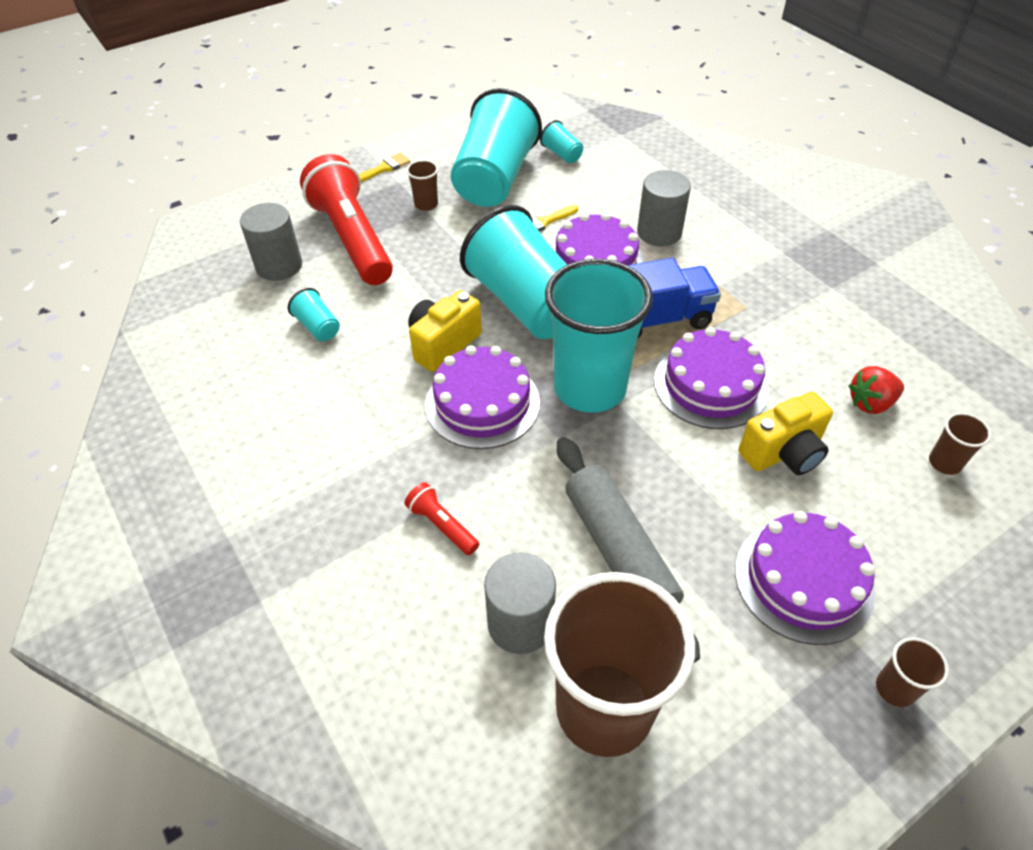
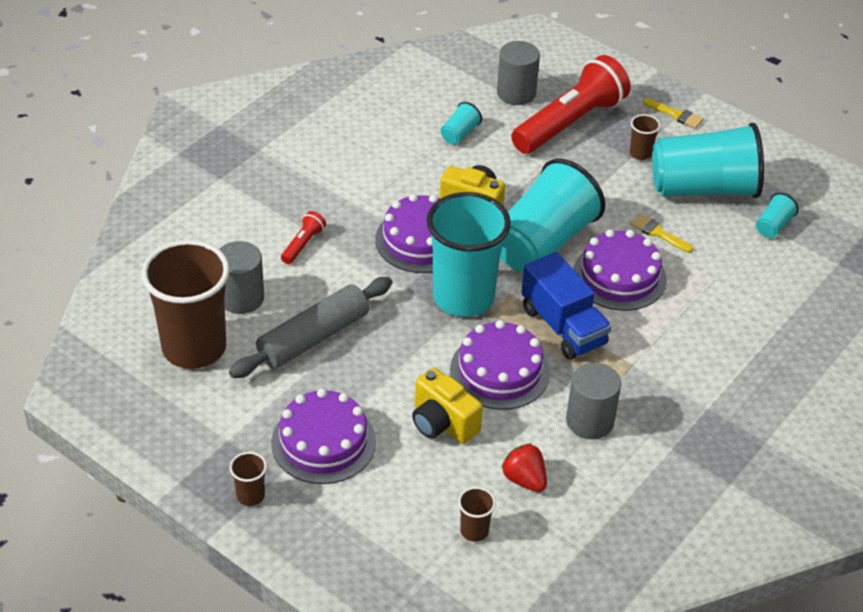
camera: 70 degrees right, 5 degrees down
(659, 232) = (687, 313): grey cylinder -> grey cylinder (590, 421)

